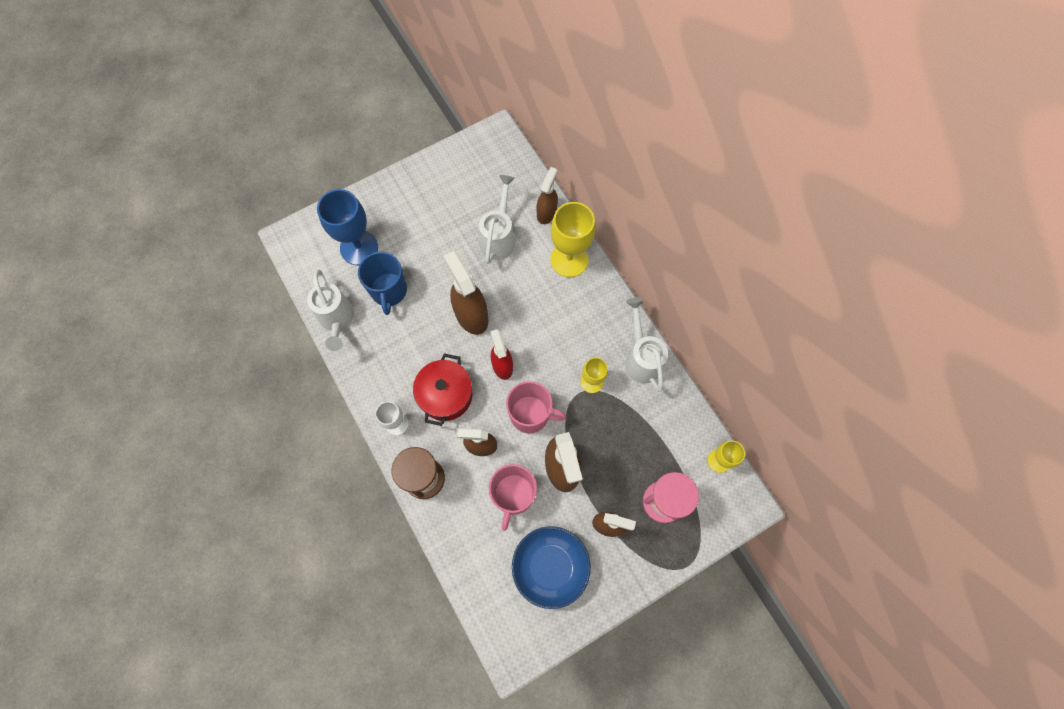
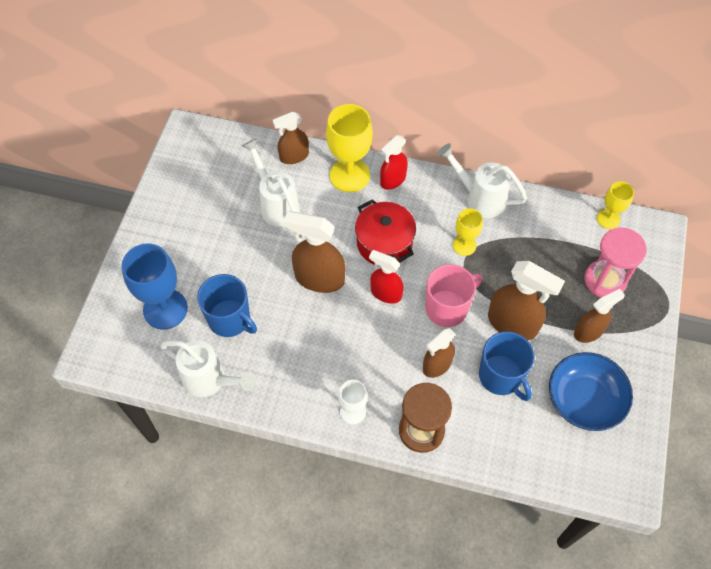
camera: 45 degrees left, 10 degrees down
(446, 395) = (367, 354): red pot -> red pot (384, 243)
(513, 495) = (501, 376): pink mug -> blue mug
(546, 212) = (294, 156): brown spray bottle -> brown spray bottle turned 90 degrees counterclockwise
(595, 289) = (393, 180): none -> red spray bottle

